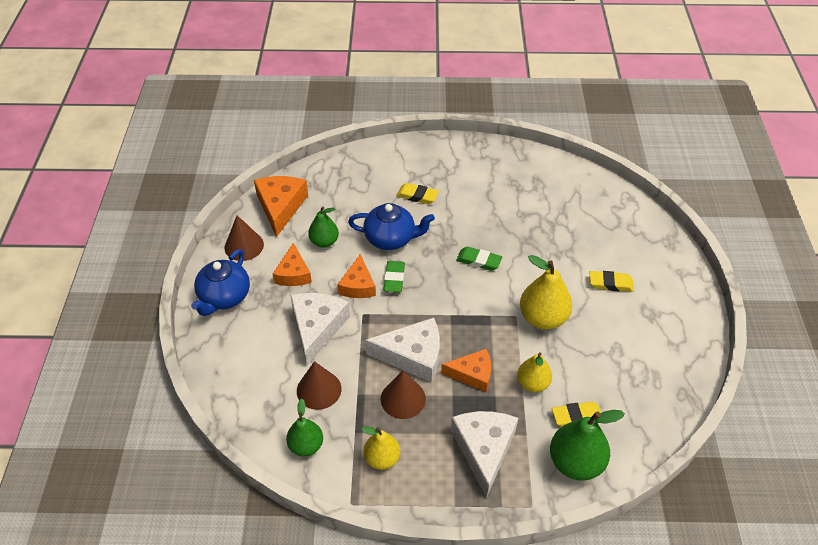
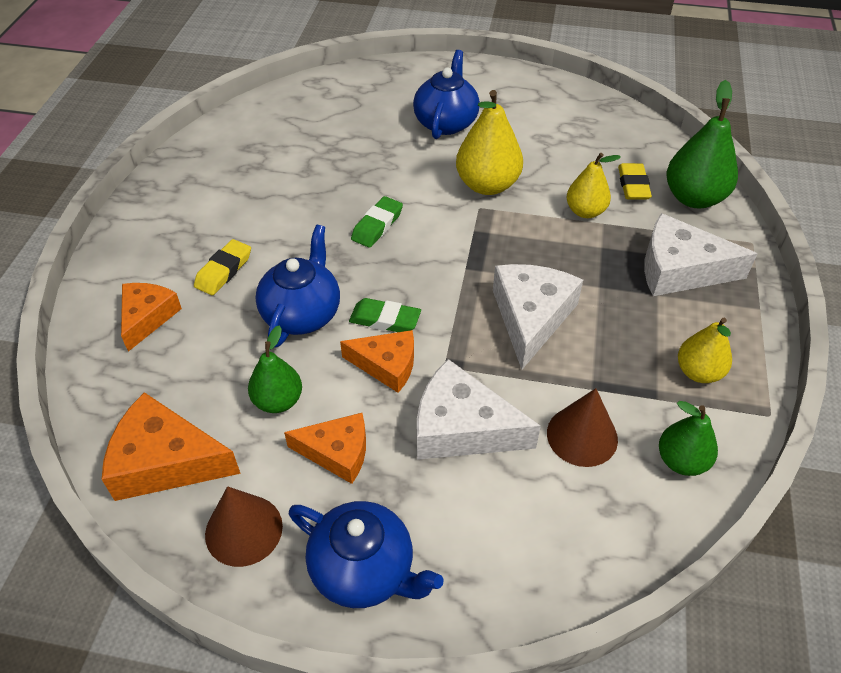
camera: 80 degrees left, 0 degrees up
(403, 399) = (602, 337): brown cone -> none
(472, 374) = (567, 262): orange cheese -> orange cheese (147, 317)
(610, 283) = (446, 122): yellow eraser -> blue teapot

